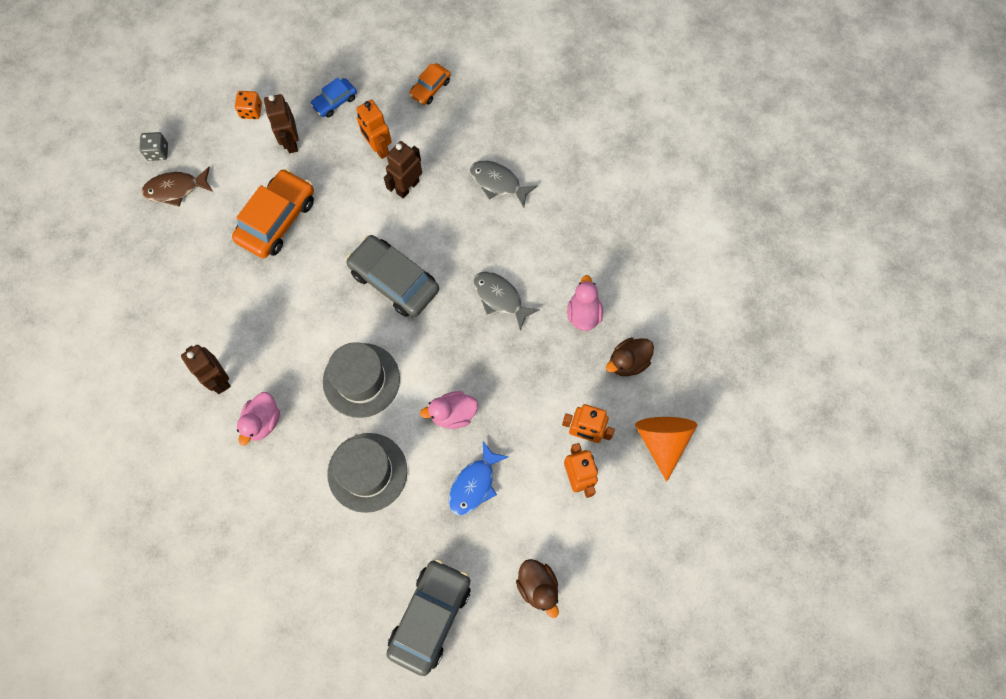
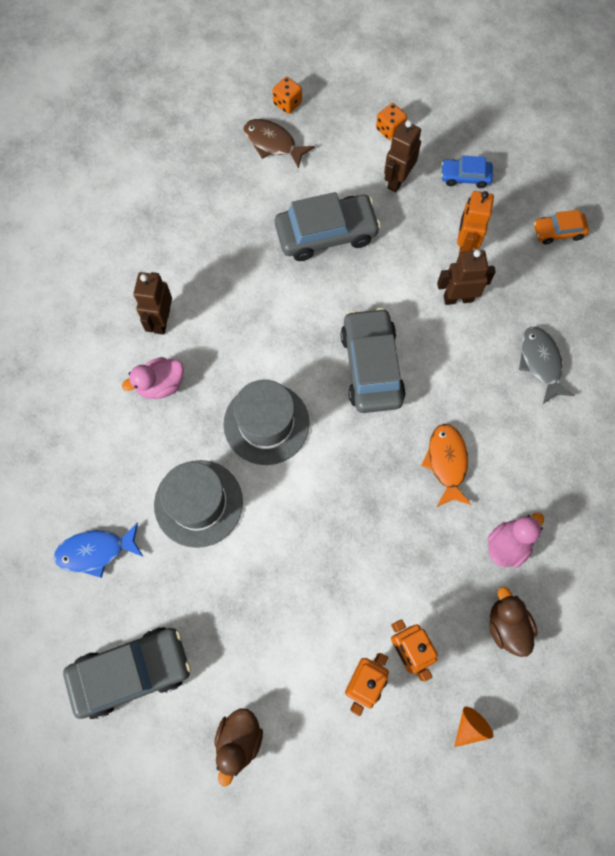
camera: 45 degrees right, 0 degrees up
(158, 152) = (287, 103): grey dice -> orange dice
(277, 219) = (326, 234): orange car -> grey car
(453, 414) = (312, 523): pink duck -> none
(474, 484) = (272, 599): blue fish -> blue fish (95, 551)
(500, 298) = (446, 462): grey fish -> orange fish
(628, 362) = (507, 625): brown duck -> brown duck turned 60 degrees clockwise
(662, 440) = (470, 726): orange cone -> orange cone, size x0.51

